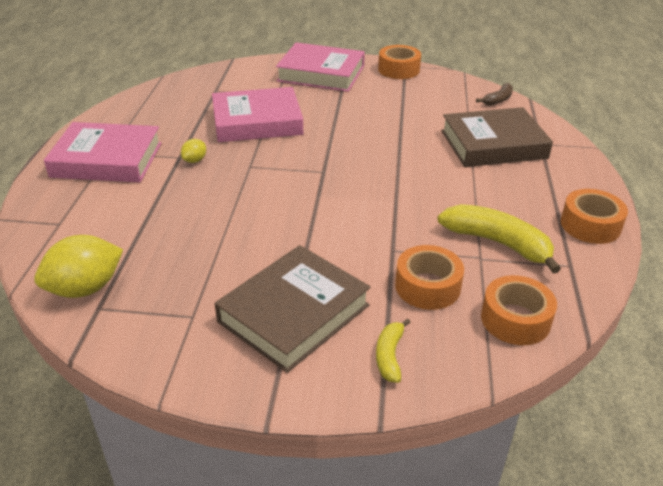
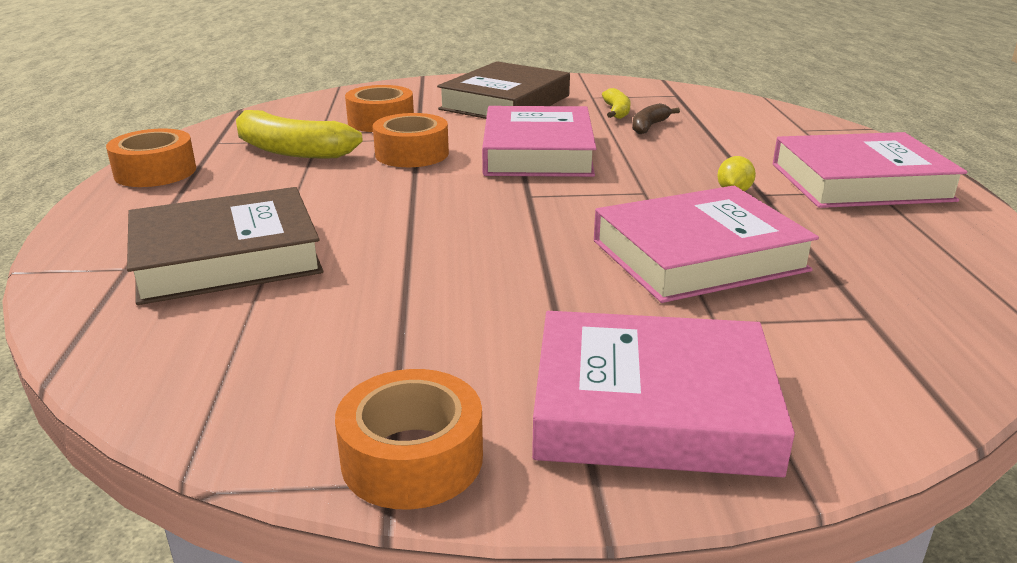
camera: 170 degrees right, 10 degrees down
(85, 288) = (703, 101): yellow lemon -> none
(298, 216) = (537, 152): none -> pink book
(389, 356) = (417, 93): yellow banana -> yellow banana (617, 111)
(498, 100) = (142, 367): brown banana -> brown banana (649, 126)
(515, 319) = (301, 112): orange tape -> orange tape (412, 154)

